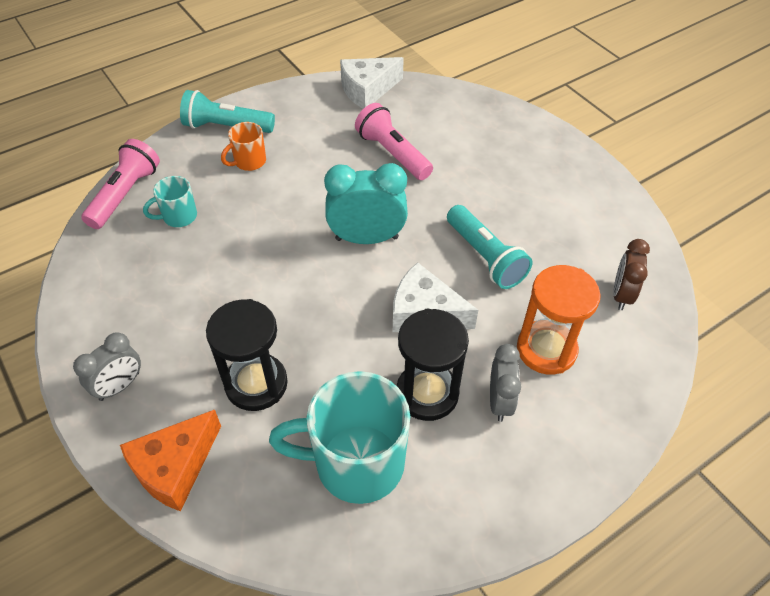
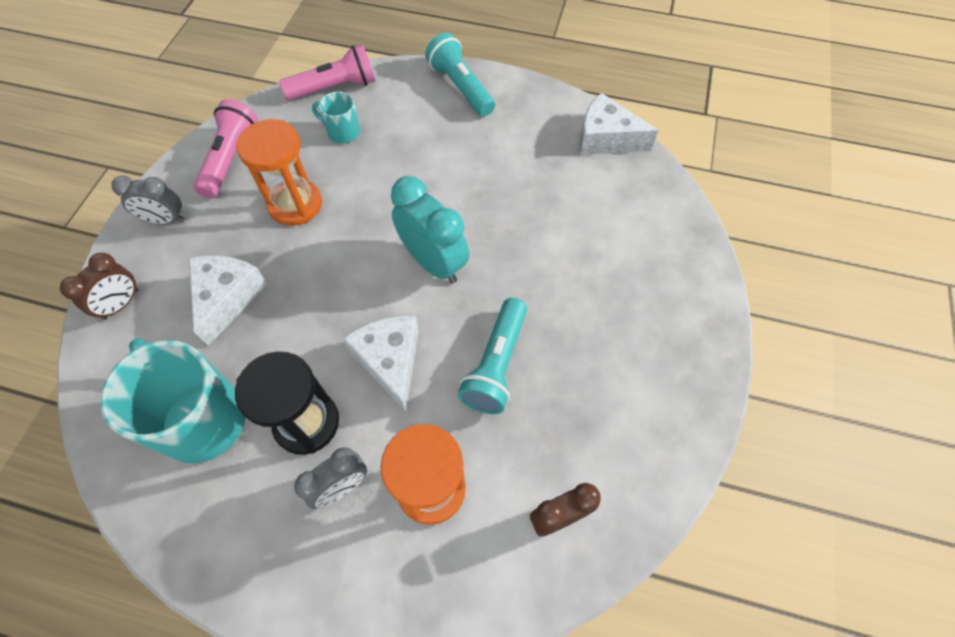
camera: 50 degrees right, 10 degrees up
(175, 467) = (121, 304): orange cheese -> brown clock
(215, 287) = (295, 204): none -> orange hourglass
(249, 162) = (439, 128): orange mug -> none
(256, 384) = (227, 298): black hourglass -> white cheese
(393, 153) = (549, 210): pink flashlight -> pink flashlight (231, 159)

